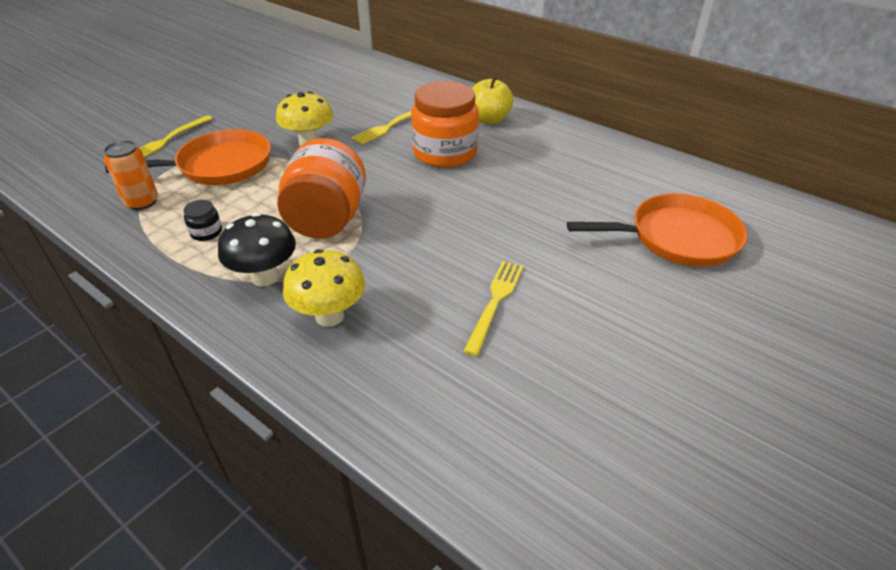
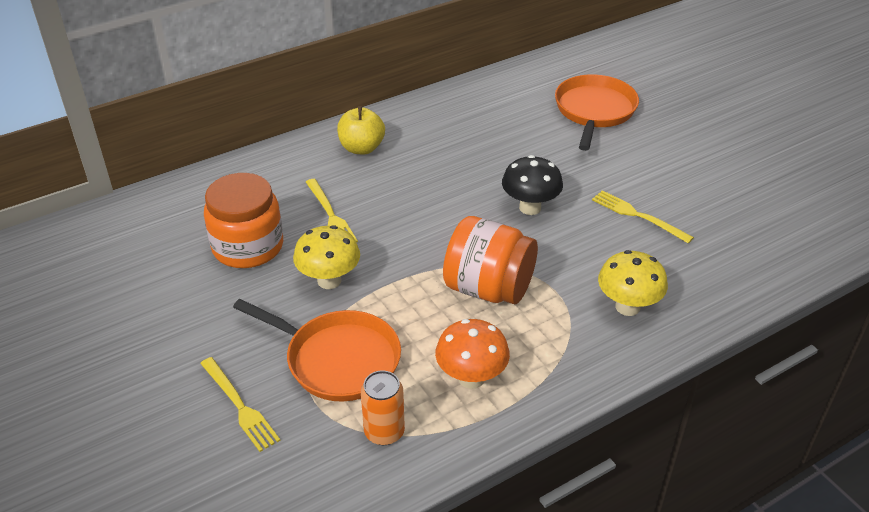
camera: 70 degrees left, 0 degrees up
(206, 232) = (471, 378): black jar -> orange mushroom
(219, 166) = (337, 360): orange pan -> orange pan turned 120 degrees clockwise
(265, 277) = (562, 341): black mushroom -> black mushroom (530, 208)
(445, 153) = (408, 190): orange jar -> orange jar (248, 246)

